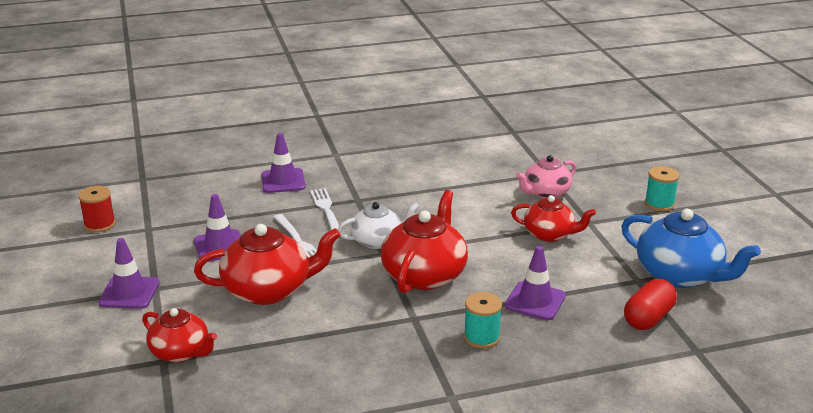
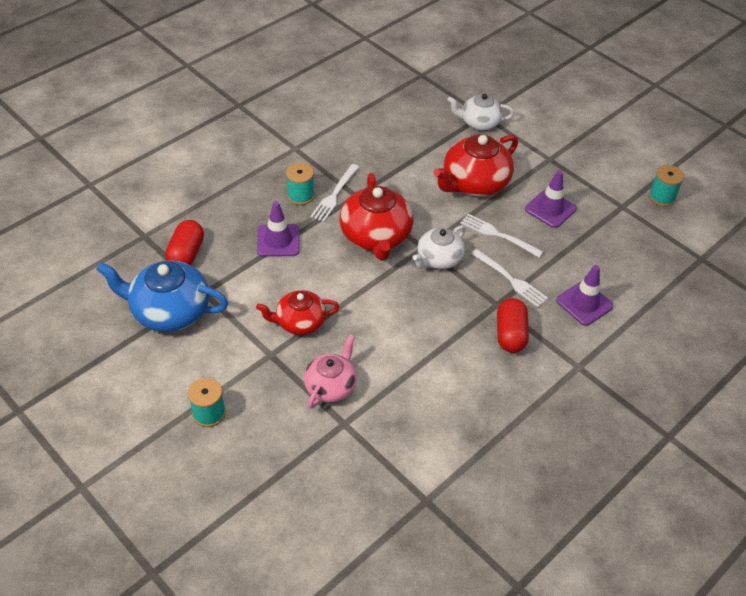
camera: 150 degrees right, 20 degrees up
(99, 224) = (661, 197): red spool -> turquoise spool
(129, 293) = (560, 149): purple traffic cone -> none
(181, 352) = (479, 123): red teapot -> white teapot
(368, 181) = (510, 334): none -> red capsule
(439, 326) = (334, 195): none -> white fork

